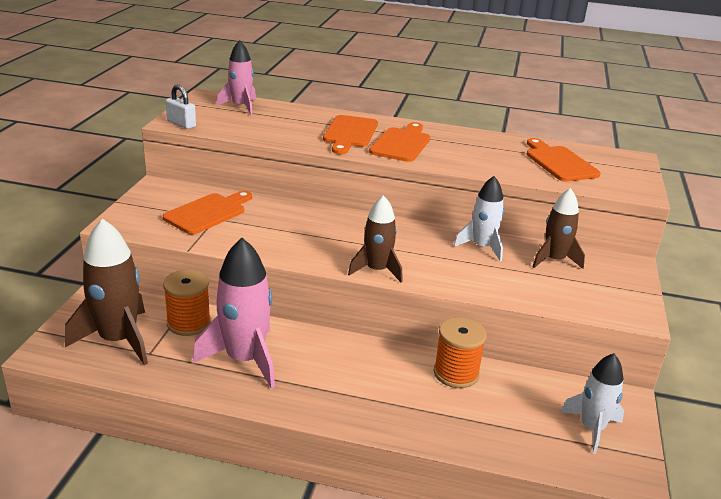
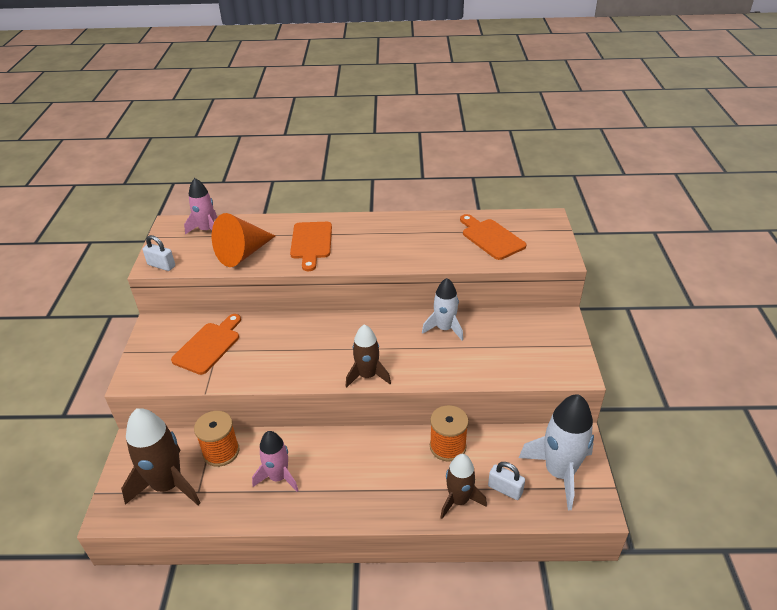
camera: 10 degrees left, 10 degrees up
(244, 359) = (278, 477): pink rocket -> pink rocket, size x0.63
(271, 129) = (243, 254): none -> orange cone
(401, 143) = (358, 245): orange cutting board -> none
(516, 430) = (505, 489): none -> white padlock
(554, 260) = (503, 328): brown rocket -> brown rocket (459, 500)
(592, 428) = (559, 472): white rocket -> white rocket, size x1.59

